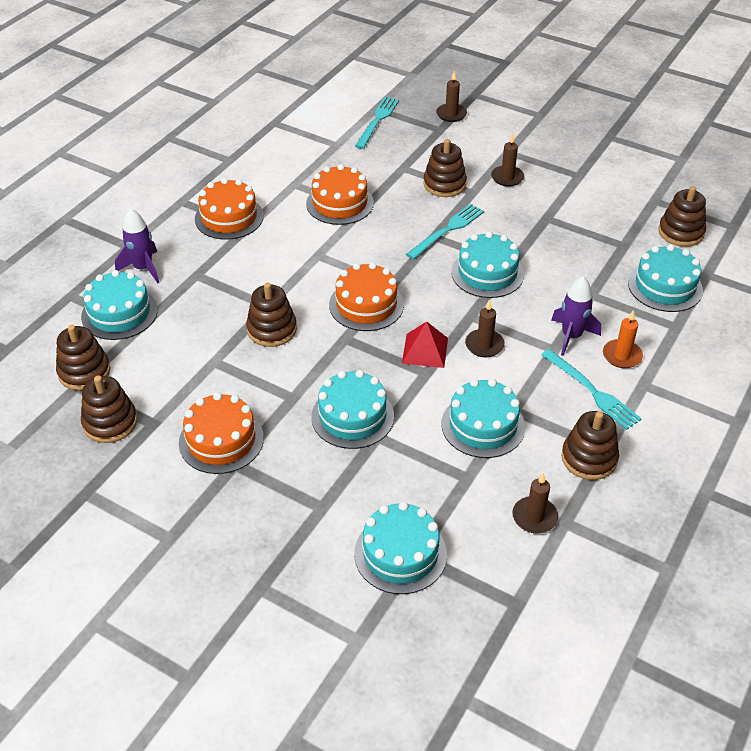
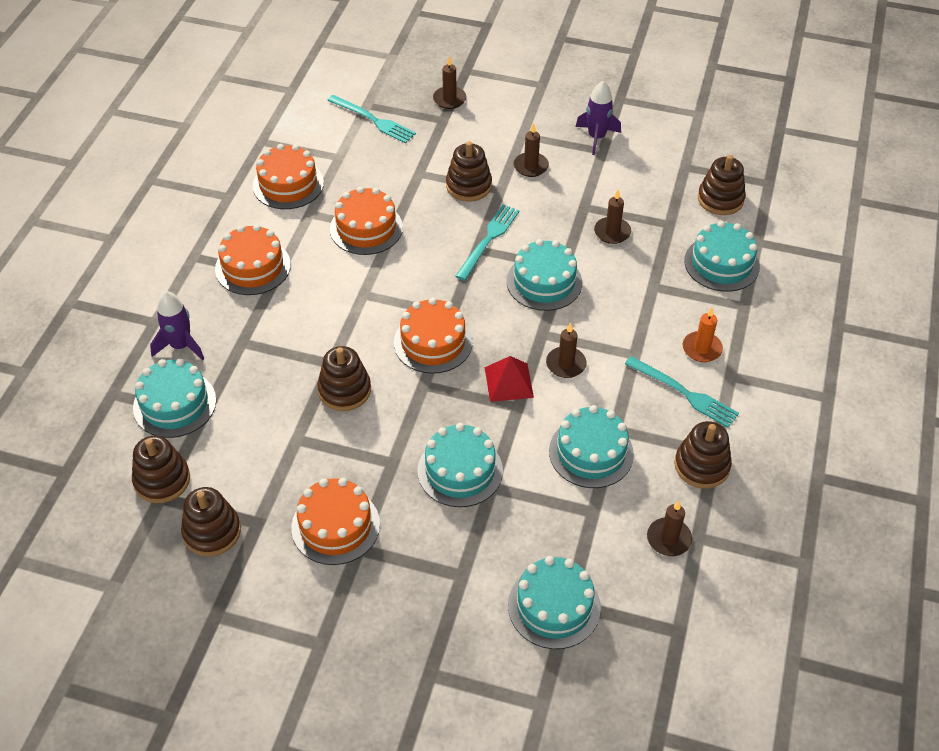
camera: 15 degrees left, 5 degrees up
(284, 158) = (288, 184): none -> orange cake
(377, 121) = (373, 120): turquoise fork -> turquoise fork turned 120 degrees clockwise
(566, 243) = (612, 232): none -> brown candle
(571, 336) = (647, 337): purple rocket -> purple rocket (596, 137)

